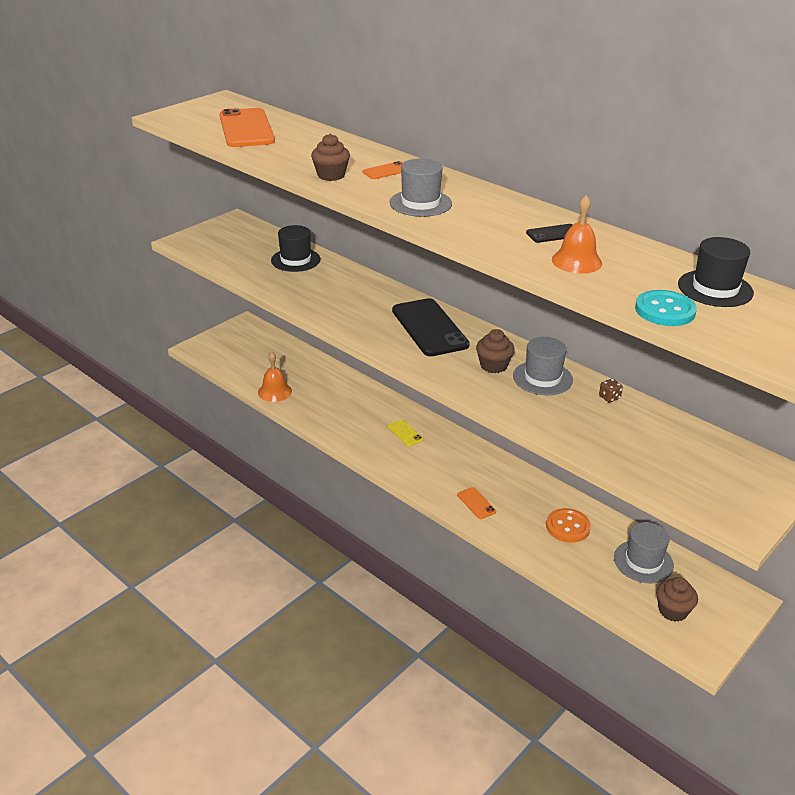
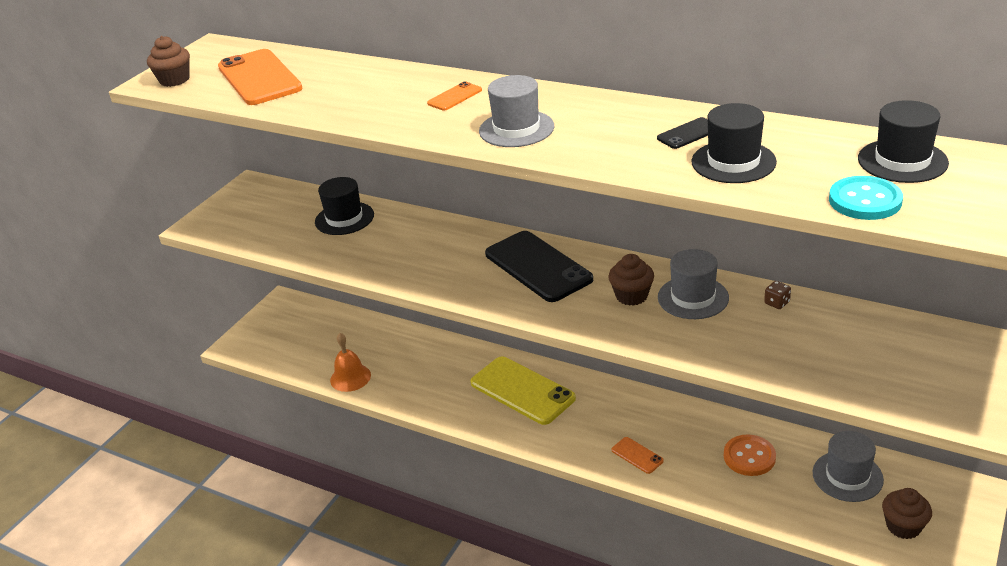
camera: 10 degrees left, 0 degrees up
(331, 175) = (392, 116): brown cupcake -> brown cupcake (174, 80)
(405, 433) = (522, 390): yellow phone -> yellow phone, size x2.24
(576, 261) = (733, 162): orange bell -> black hat

